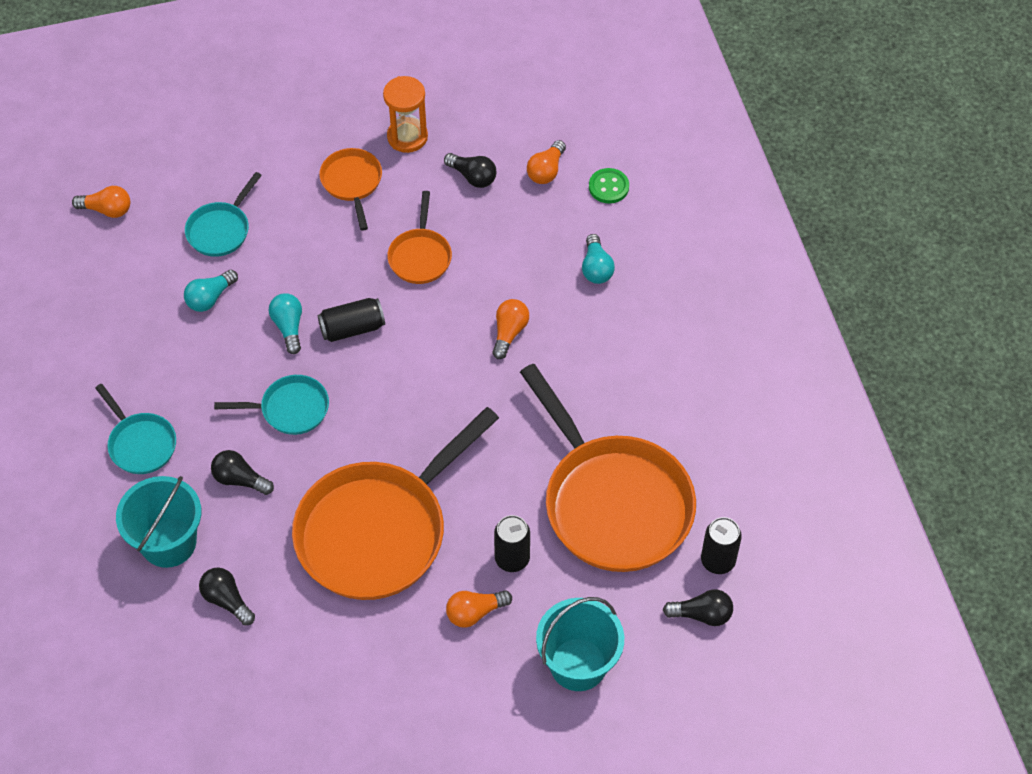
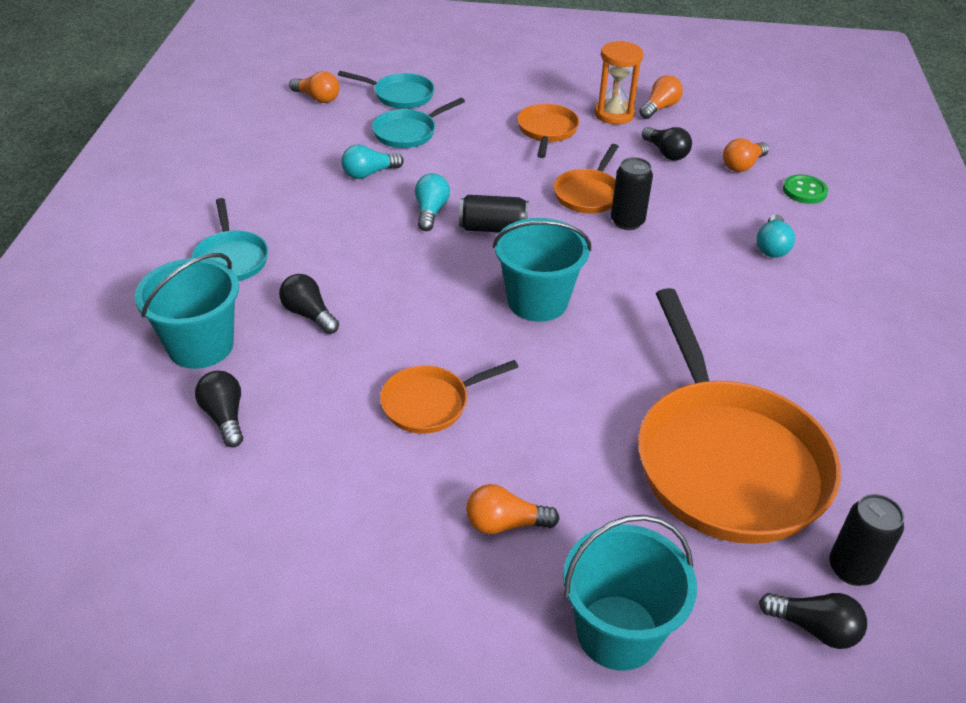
camera: 20 degrees right, 15 degrees down
(290, 409) = (395, 272): turquoise pan -> turquoise pan (400, 95)
(378, 531) = (430, 403): orange pan -> orange pan, size x0.47
(421, 399) = (537, 301): none -> turquoise bucket
(509, 333) = (657, 273): orange light bulb -> orange light bulb (659, 108)
(512, 559) = (576, 480): black can -> black can (627, 222)

